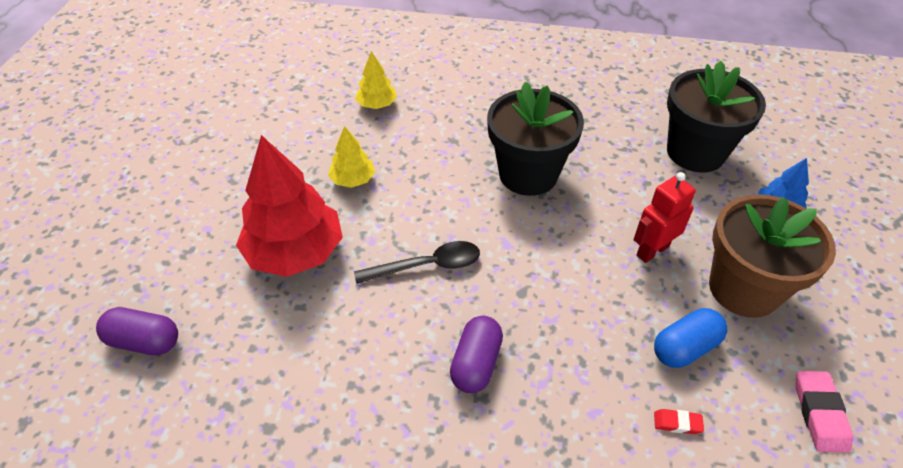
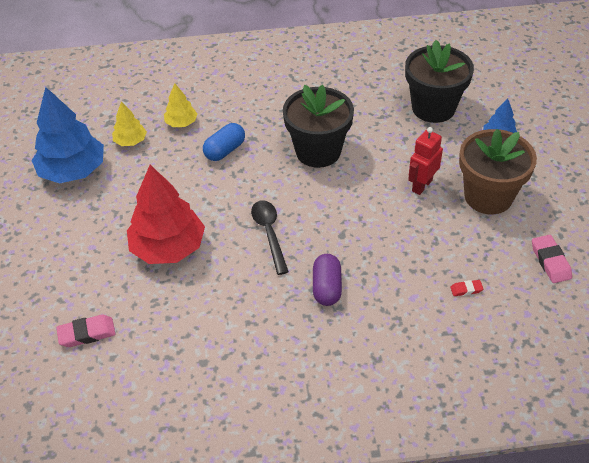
camera: 15 degrees left, 0 degrees up
(144, 341) = (87, 333): purple capsule -> pink eraser
(231, 132) = (73, 171): none -> blue tree
(353, 179) = (188, 185): yellow tree -> yellow tree (130, 141)
(427, 266) = (269, 233): black spoon -> black spoon turned 75 degrees counterclockwise
(685, 347) = (459, 243): blue capsule -> blue capsule (225, 150)

